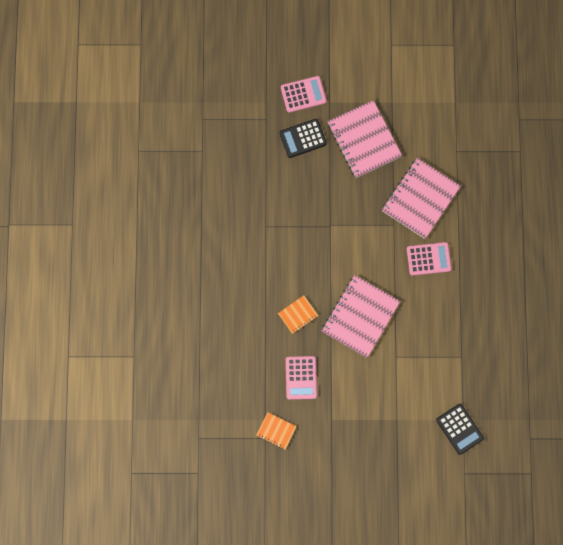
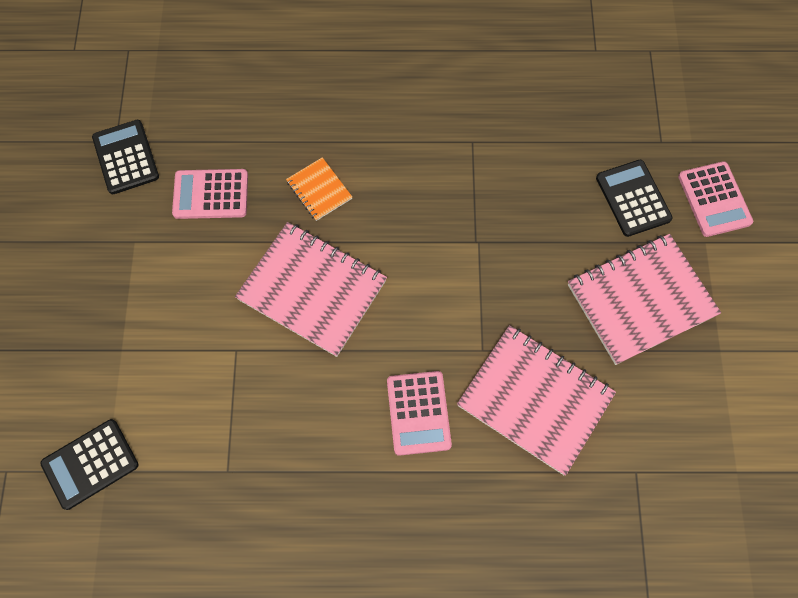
camera: 90 degrees right, 10 degrees down
(276, 431) = (126, 157): orange notebook -> black calculator

